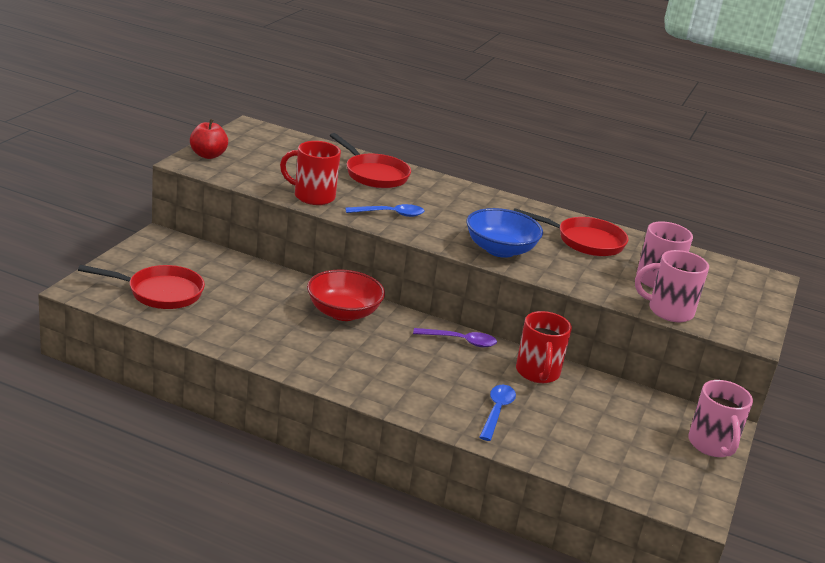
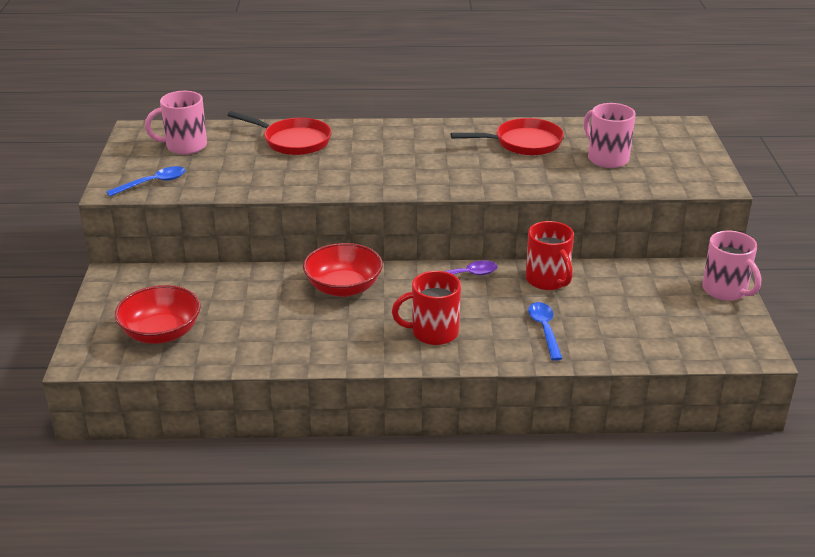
camera: 20 degrees left, 5 degrees up
(160, 292) = (161, 333): red pan -> red bowl
(208, 155) = (123, 175): red apple -> none
(312, 196) = (259, 183): red mug -> red mug (433, 333)
(390, 214) = (342, 176): blue spoon -> blue spoon (153, 183)
(500, 250) = (463, 177): blue bowl -> none
(668, 311) = (640, 185): pink mug -> pink mug (185, 146)

